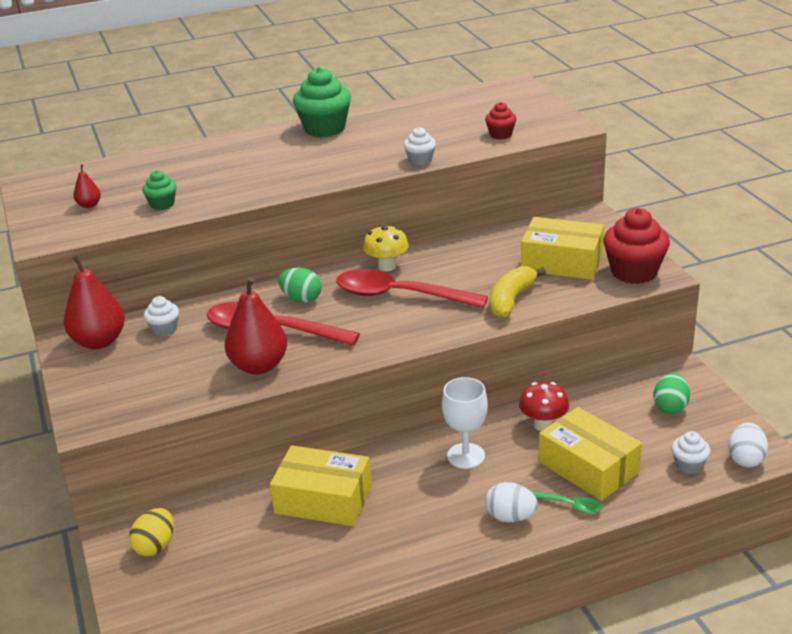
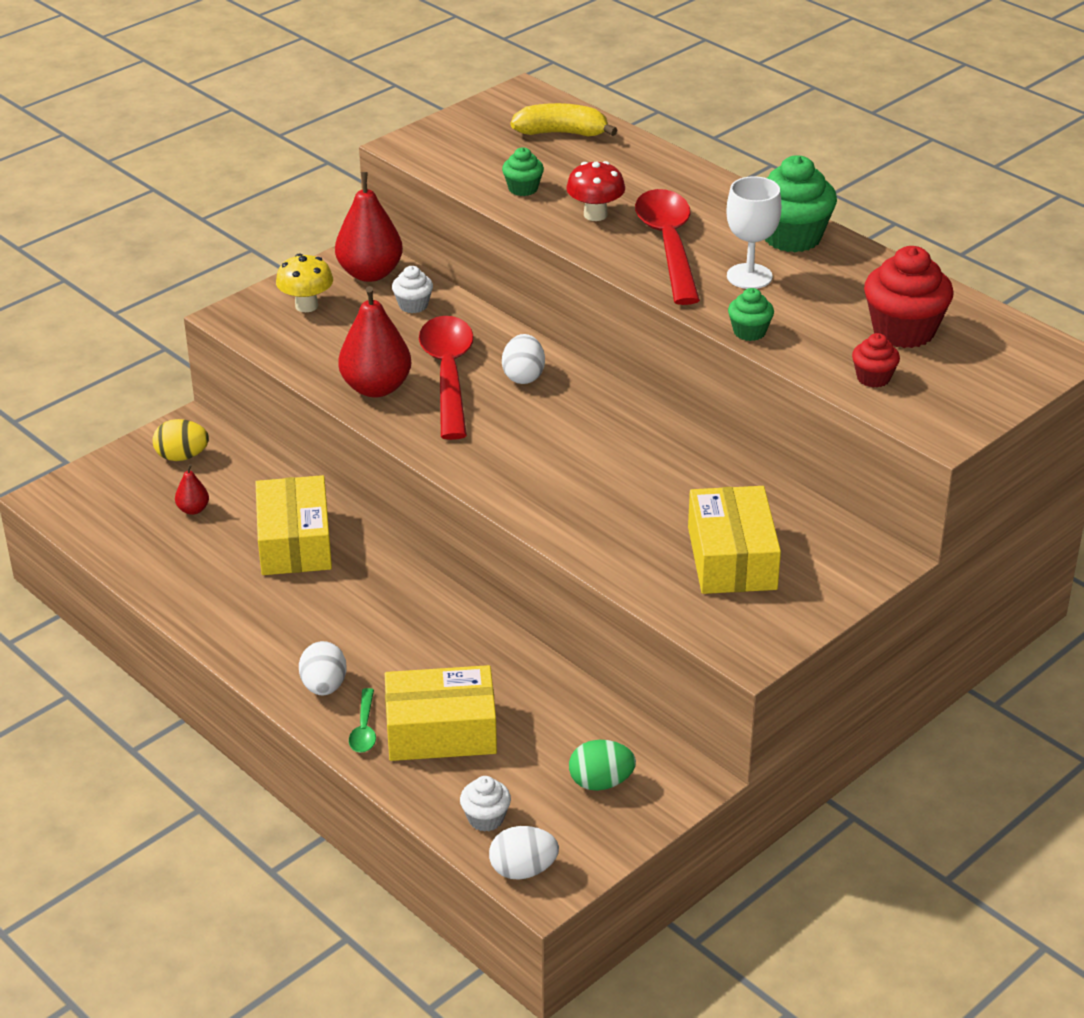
camera: 65 degrees right, 5 degrees up
(89, 205) = (494, 146): red pear -> red pear (193, 509)
(301, 299) = (523, 376): green egg -> white egg
(387, 266) = (633, 418): yellow mushroom -> yellow mushroom (306, 306)
(399, 295) = (571, 445): red spoon -> red spoon (668, 245)
(420, 160) = (749, 332): white cupcake -> green cupcake
(466, 456) = (416, 626): white goblet -> white goblet (749, 276)
(511, 300) = (610, 535): yellow banana -> yellow banana (561, 133)
(543, 425) = (506, 676): red mushroom -> red mushroom (595, 215)
(588, 467) = (441, 731): yellow box -> yellow box turned 60 degrees clockwise
(634, 272) = (745, 627): red cupcake -> red cupcake (903, 331)

